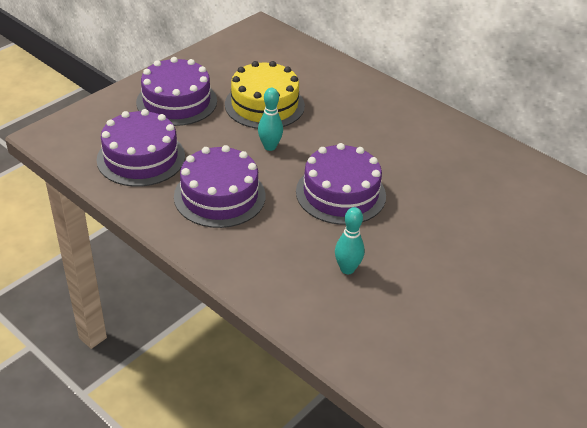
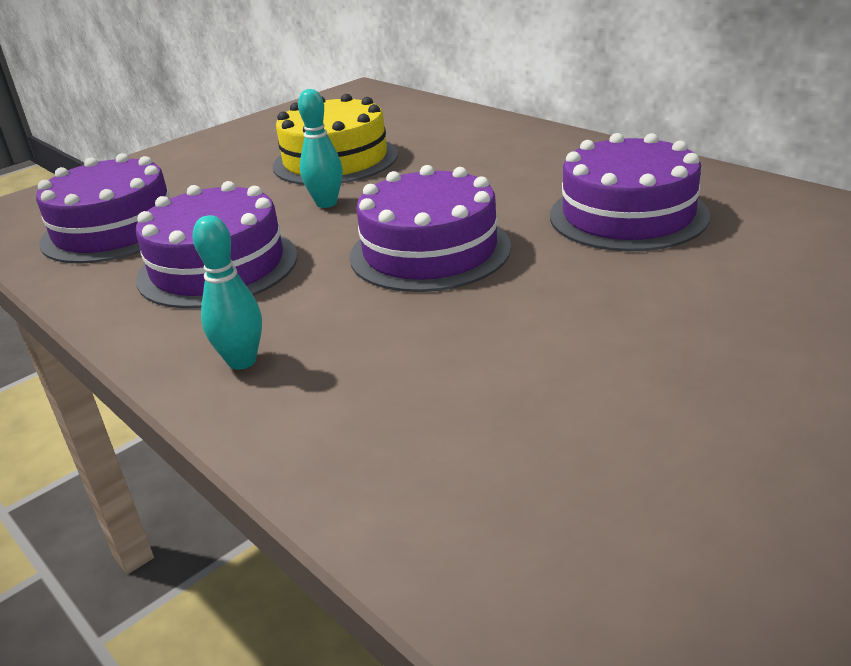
camera: 10 degrees right, 10 degrees down
(176, 101) = (203, 166): purple cake -> purple cake (628, 215)
(347, 269) = (415, 356): turquoise bowling pin -> turquoise bowling pin (242, 361)

